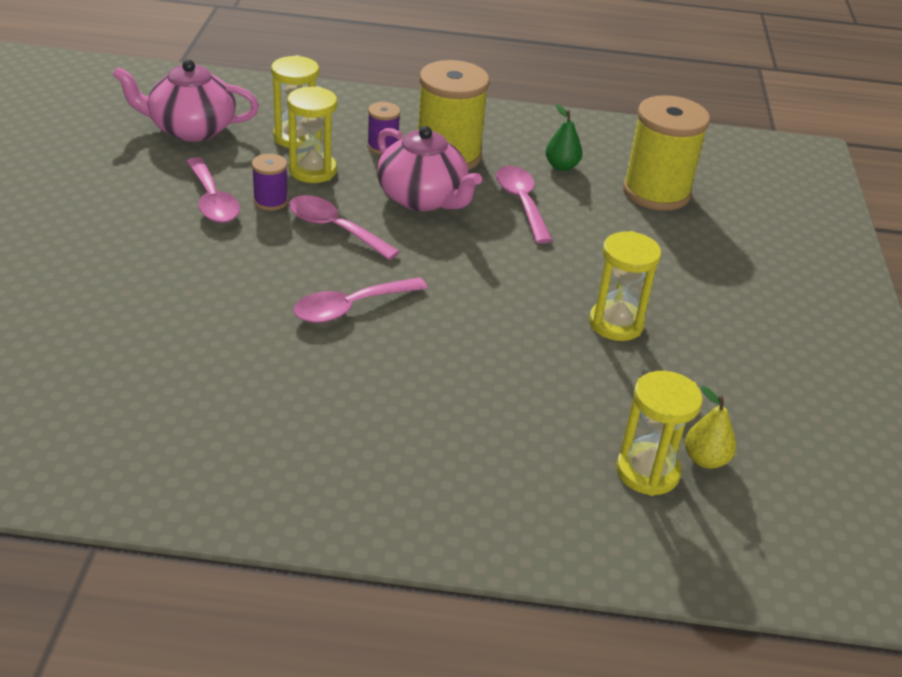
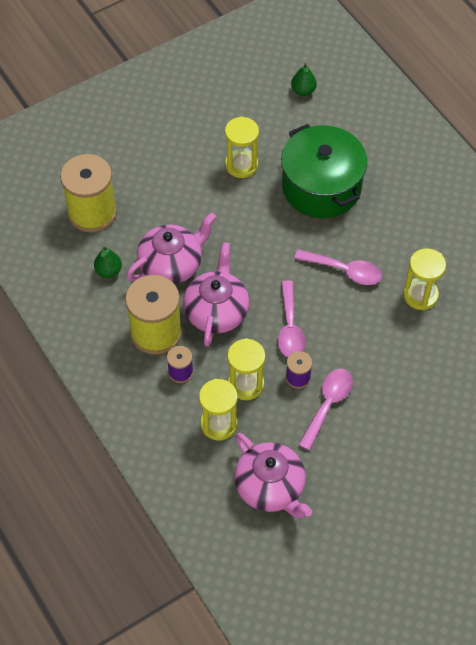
camera: 125 degrees left, 20 degrees up
(502, 367) = (321, 187): none -> green pot
(521, 203) = (171, 264): pink spoon -> pink teapot
(647, 472) = (331, 104): yellow hourglass -> yellow hourglass (420, 295)
(705, 459) = (303, 91): yellow pear -> green pear

